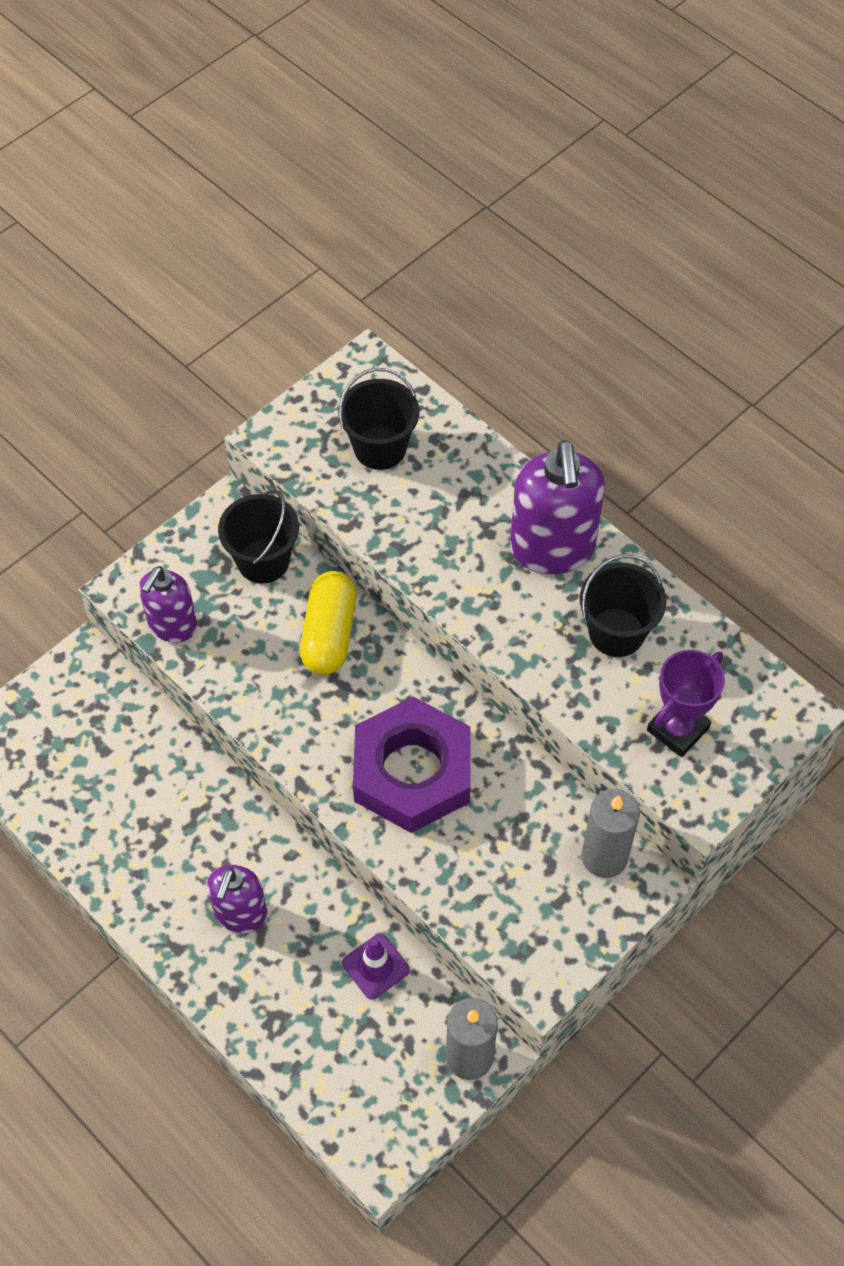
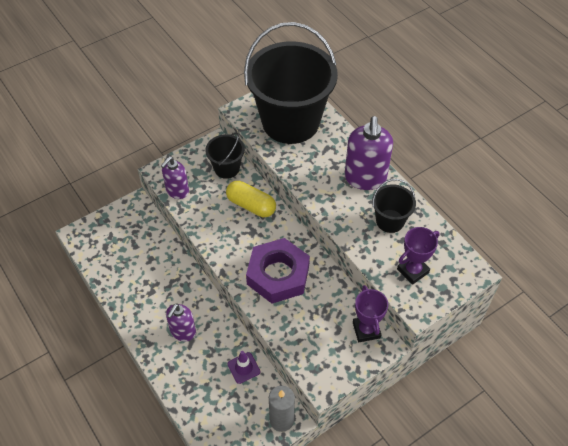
camera: 10 degrees right, 5 degrees down
(329, 634) = (251, 205): yellow capsule -> yellow capsule turned 75 degrees counterclockwise
(380, 448) = (290, 122): black bucket -> black bucket, size x2.24
(604, 857) = (366, 330): grey candle -> purple trophy

